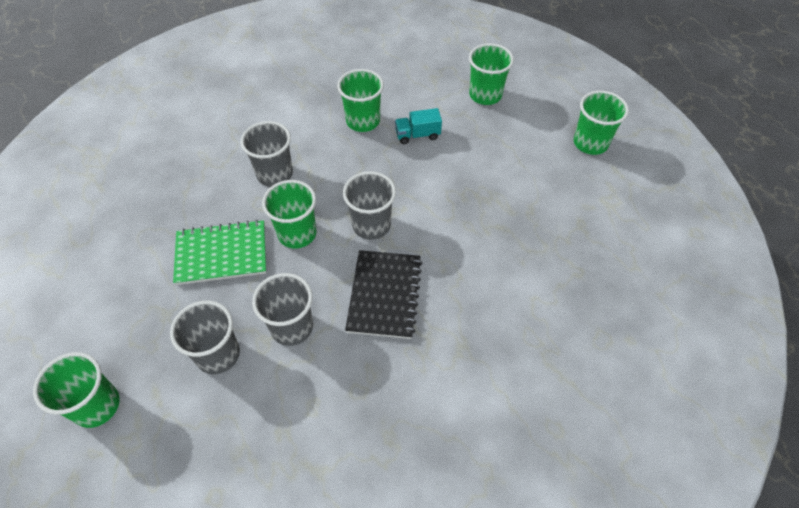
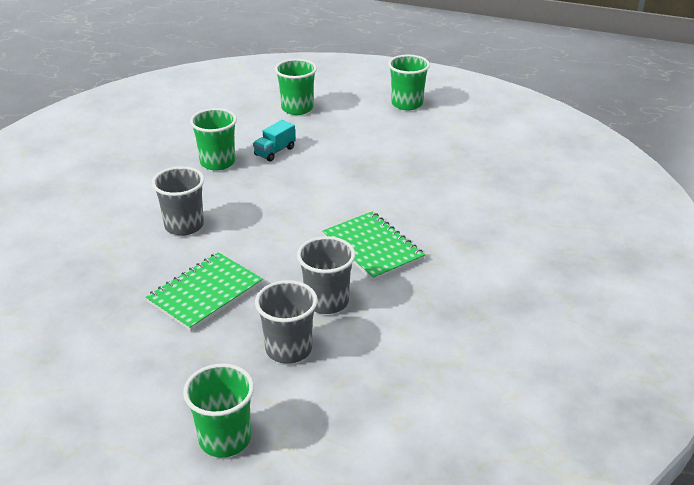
camera: 40 degrees left, 20 degrees down
(297, 234) = (255, 250): green cup -> none
(371, 225) = (309, 216): grey cup -> none
(384, 295) = (372, 248): black notebook -> green notebook

